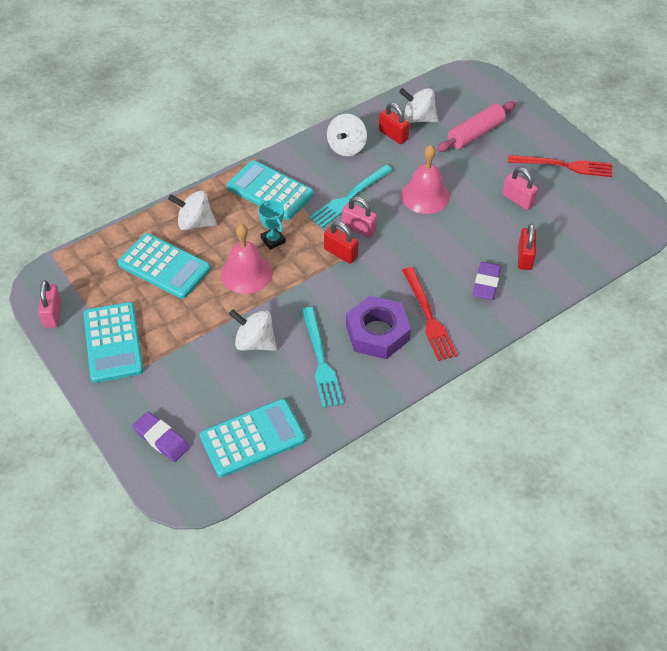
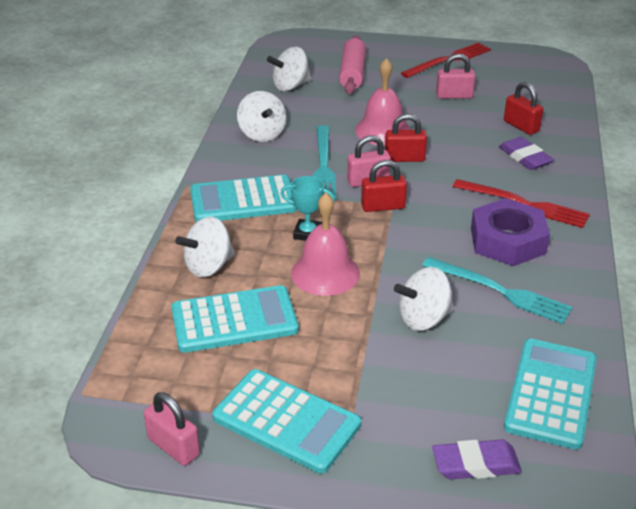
camera: 45 degrees left, 15 degrees down
(393, 135) = (288, 106): red padlock -> red padlock (404, 158)

